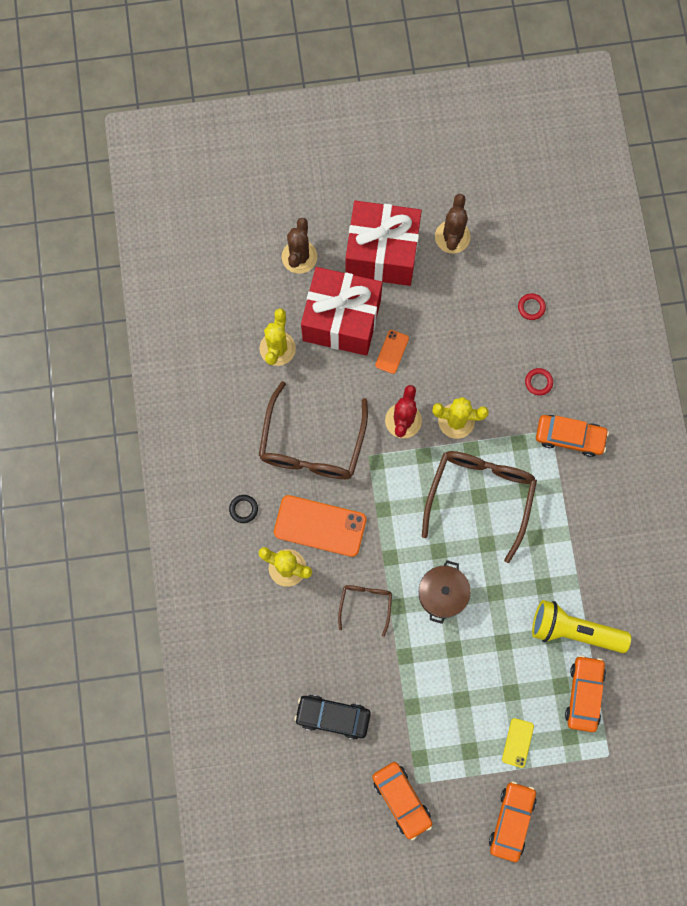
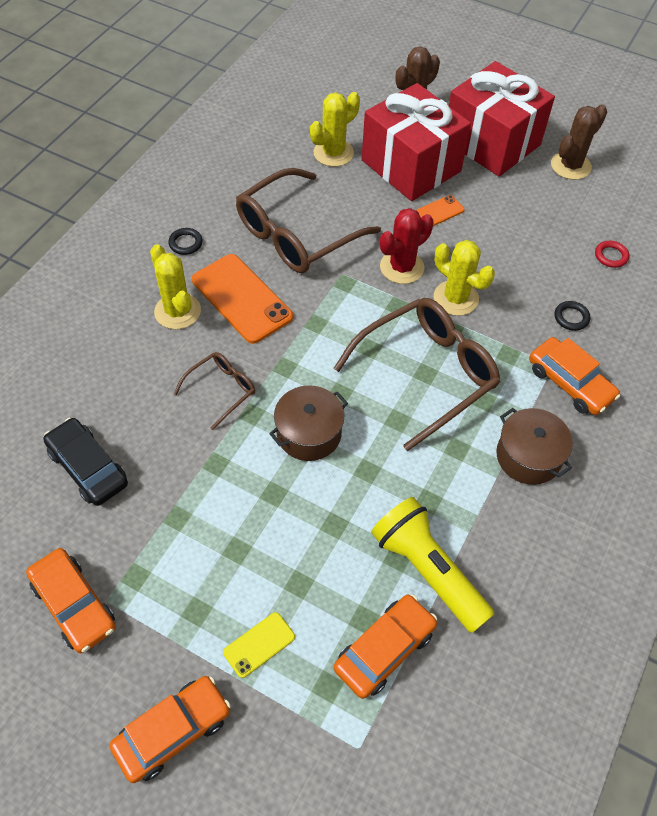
camera: 35 degrees right, 20 degrees down
(401, 799) = (74, 605): orange car -> orange car turned 45 degrees counterclockwise
(538, 382) = (571, 317): red ring -> black ring
(579, 511) = (528, 456): none -> brown pot

